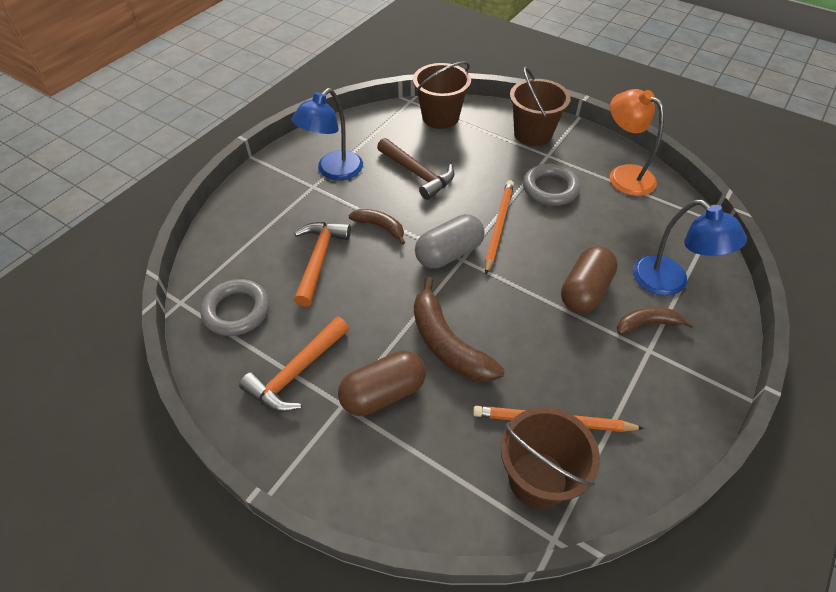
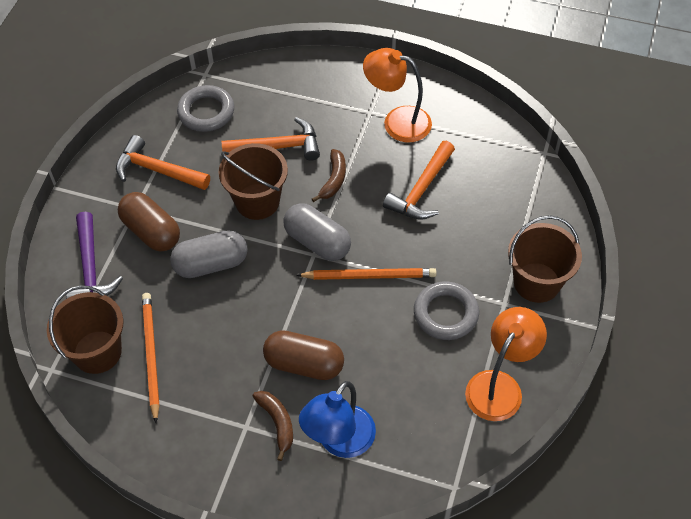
camera: 75 degrees right, 5 degrees up
(333, 171) = (397, 121): blue lamp -> orange lamp
(414, 469) = (91, 269): none -> purple hammer
(418, 174) = (421, 190): brown hammer -> orange hammer
(440, 117) = (527, 187): brown bucket -> brown bucket (257, 201)
(447, 344) = (211, 264): brown banana -> grey capsule

